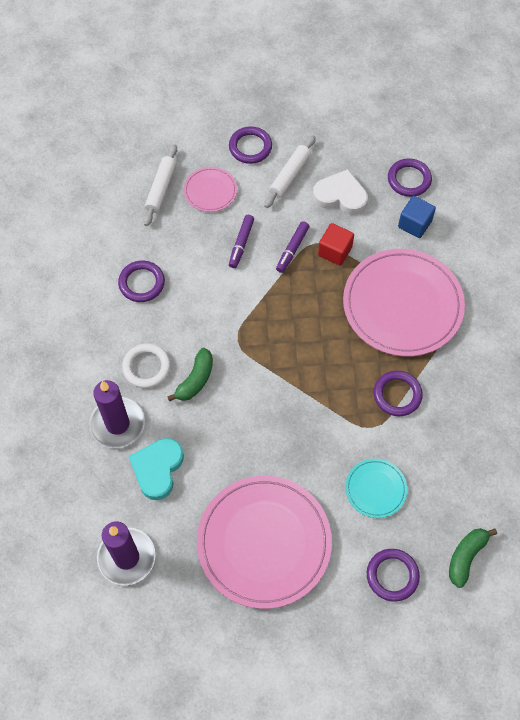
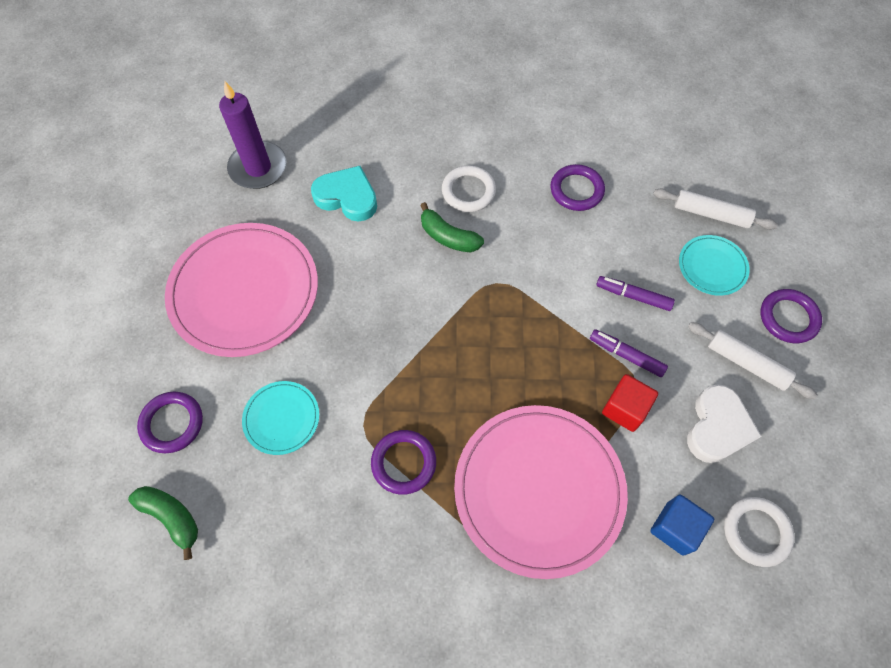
camera: 95 degrees right, 0 degrees up
(117, 424) = (404, 164): purple candle -> none
(210, 191) = (712, 267): pink plate -> turquoise plate
(409, 179) = (756, 532): purple ring -> white ring

